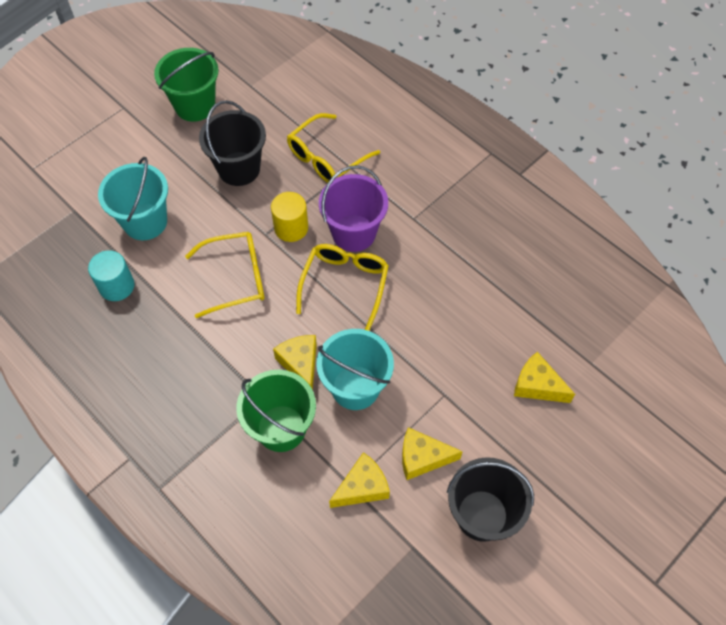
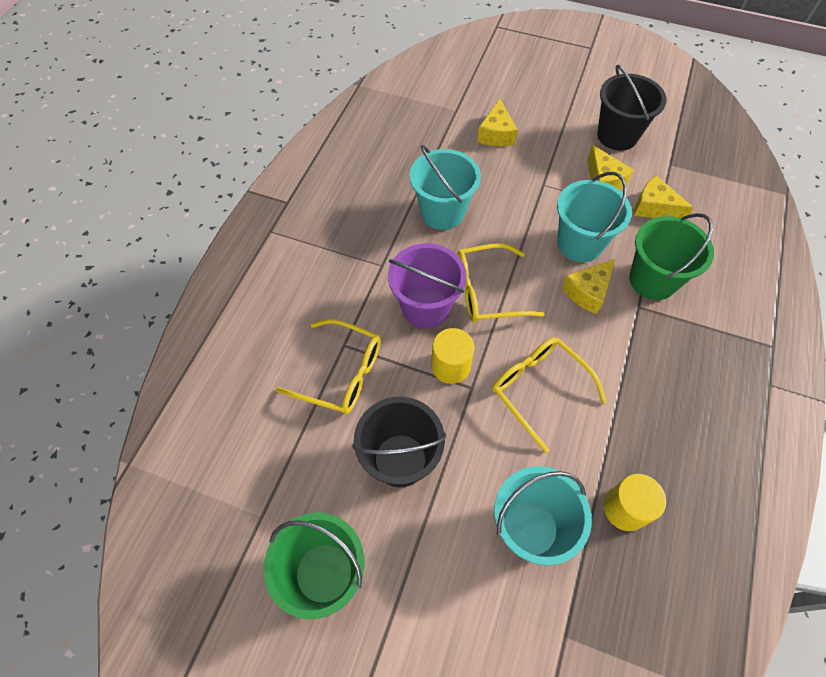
camera: 115 degrees left, 0 degrees up
(117, 286) = (625, 508): turquoise cylinder -> yellow cylinder
(450, 288) = (442, 212): none -> turquoise bucket

